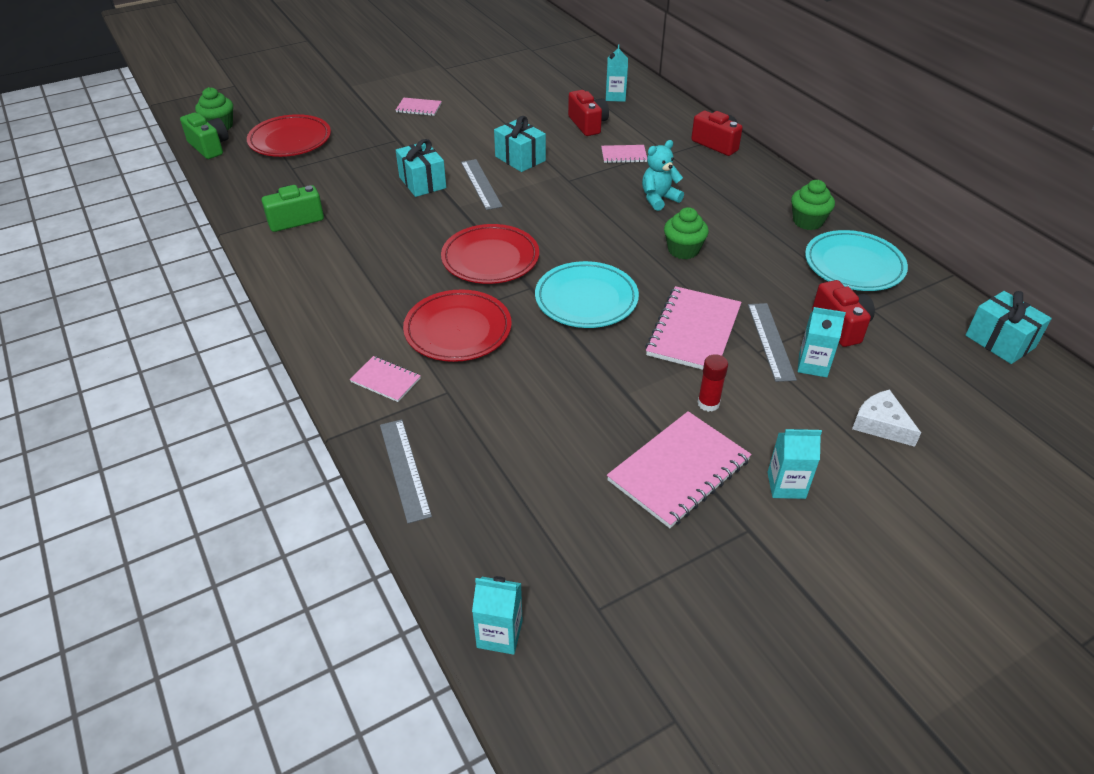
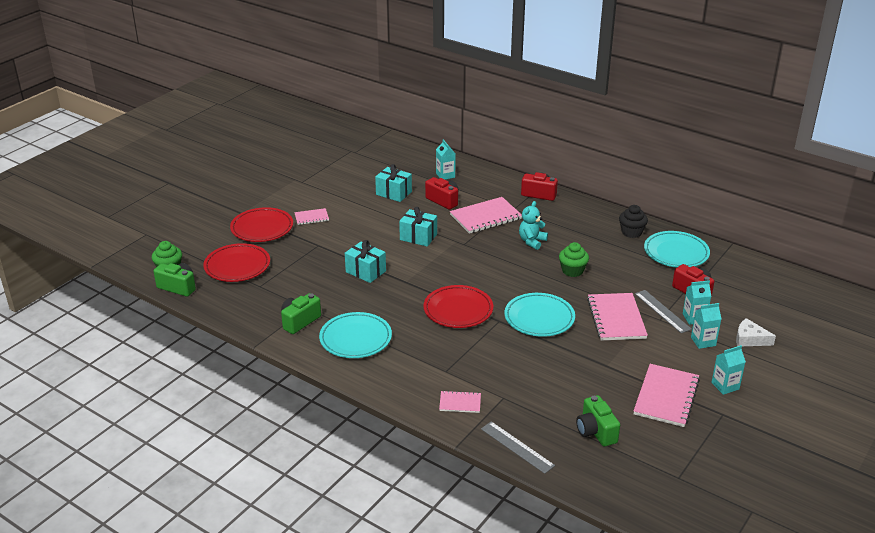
camera: 25 degrees left, 10 degrees down
(337, 258) = (355, 339): none -> turquoise plate
(458, 330) = (477, 360): red plate -> red plate (262, 228)
(481, 184) = (407, 262): grey ruler -> none
(499, 634) = (639, 507): turquoise carton -> turquoise carton (703, 341)
(532, 486) = (596, 431): none -> green camera
(624, 155) = (485, 217): pink notebook -> pink notebook, size x1.91
(708, 403) = (654, 356): red glue stick -> none
(807, 221) = (631, 232): green cupcake -> black cupcake
(1000, 341) = (779, 275): turquoise gift -> turquoise gift (394, 193)

